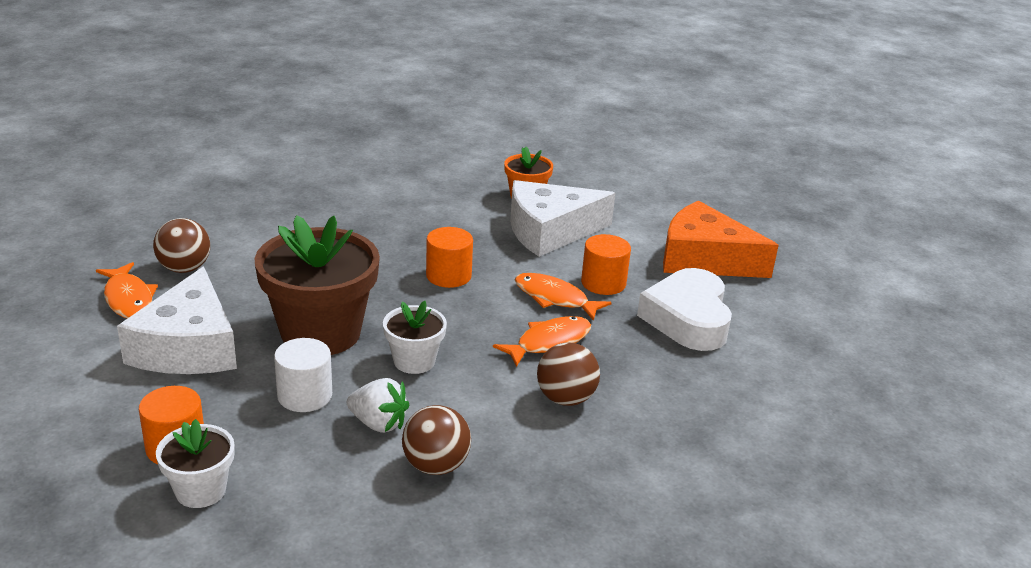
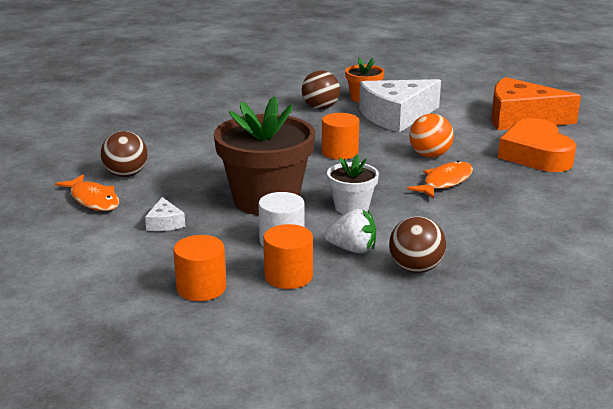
camera: 10 degrees left, 5 degrees down
(188, 346) = (165, 223): white cheese -> white cheese, size x0.41
(201, 490) = (241, 312): white flower pot -> none
(554, 298) = (430, 155): orange fish -> orange ball
(565, 398) = (482, 214): brown ball -> brown ball (320, 108)
(603, 283) = (459, 142): orange cylinder -> orange cylinder (288, 276)
(687, 319) = (535, 155): white heart -> orange heart

